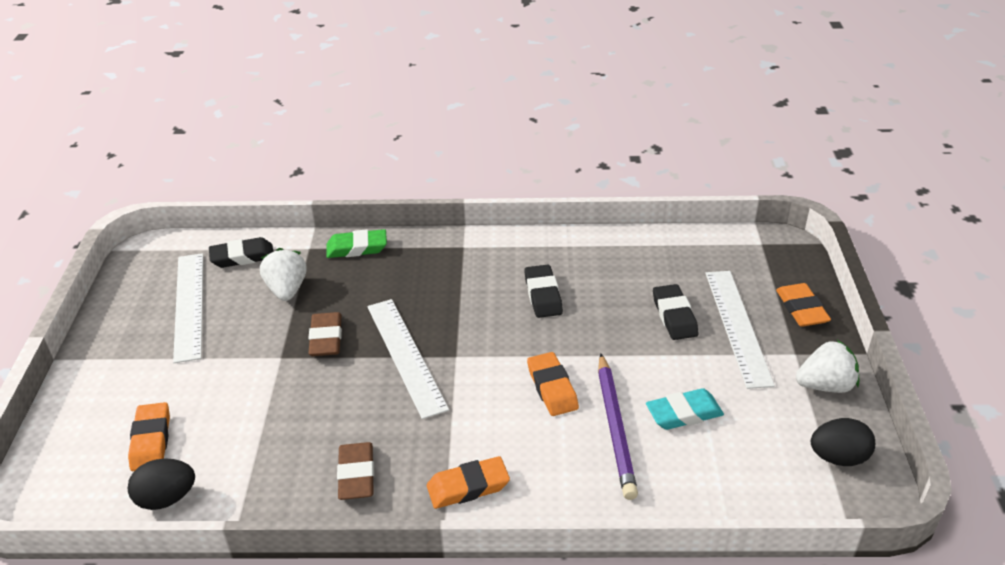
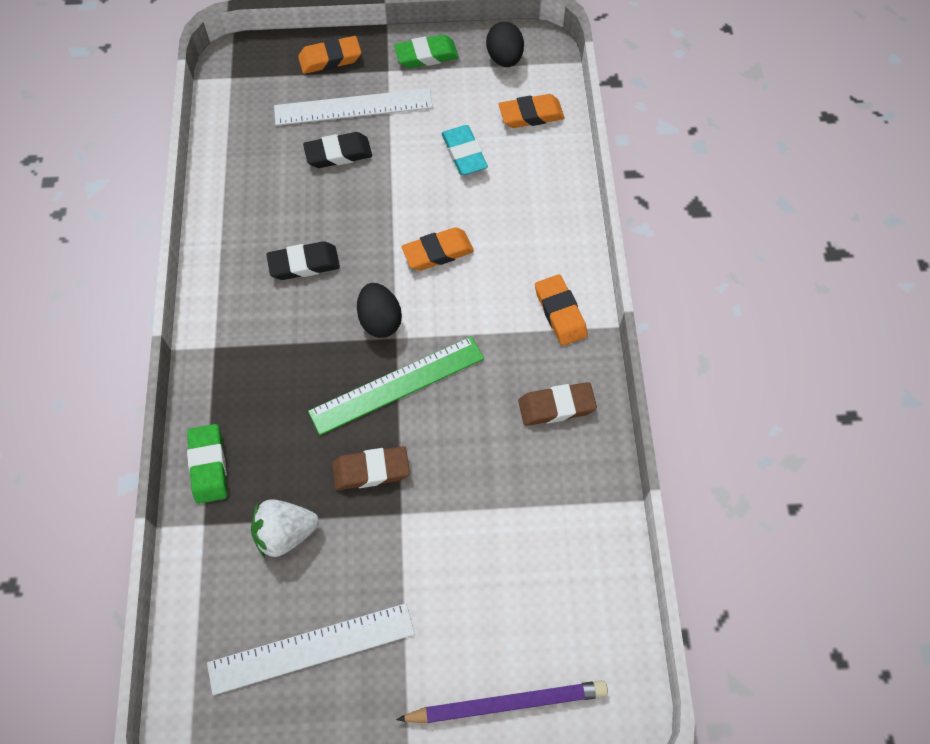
camera: 95 degrees left, 25 degrees up
(151, 440) = (531, 620): orange eraser -> orange eraser (531, 115)
(167, 498) = (603, 577): black egg -> black egg (380, 320)
(242, 257) = (216, 606): black eraser -> none
(405, 356) = (397, 385): white ruler -> green ruler
(615, 428) = (484, 203): purple pencil -> purple pencil (507, 703)
(825, 385) = (426, 55): white strawberry -> green eraser

